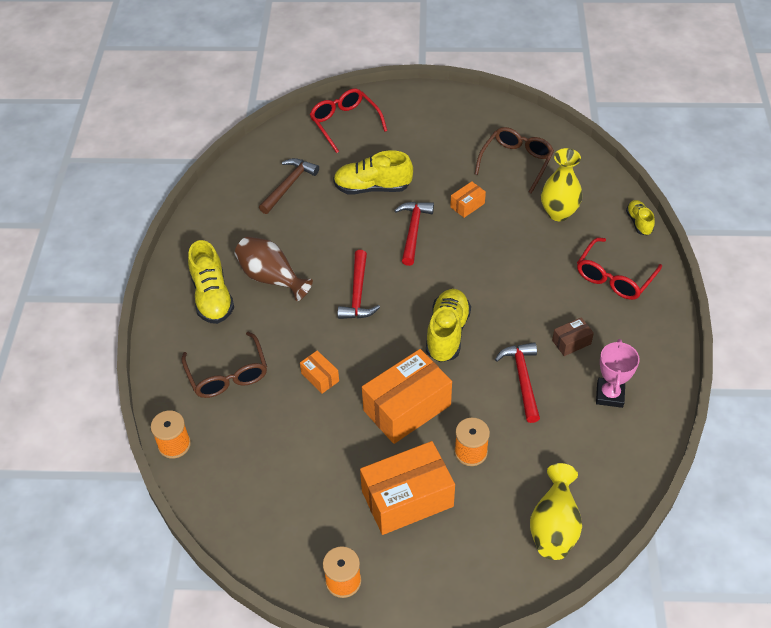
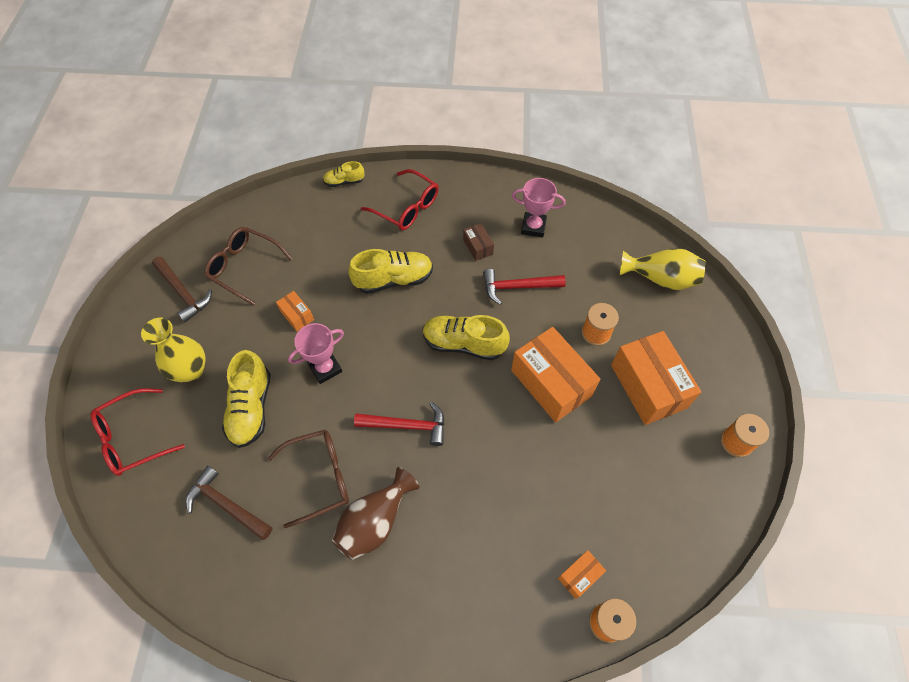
camera: 90 degrees left, 10 degrees up
(212, 297) = (397, 593): yellow shoe -> yellow shoe (393, 279)
(228, 375) = (513, 566): brown glasses -> brown glasses (320, 477)
(320, 377) = (516, 464): orange box -> orange box (579, 576)
(413, 231) = (325, 368): red hammer -> pink trophy
(483, 127) = (183, 292): none -> brown hammer
(558, 213) = (322, 239): yellow vase -> yellow vase (191, 370)

